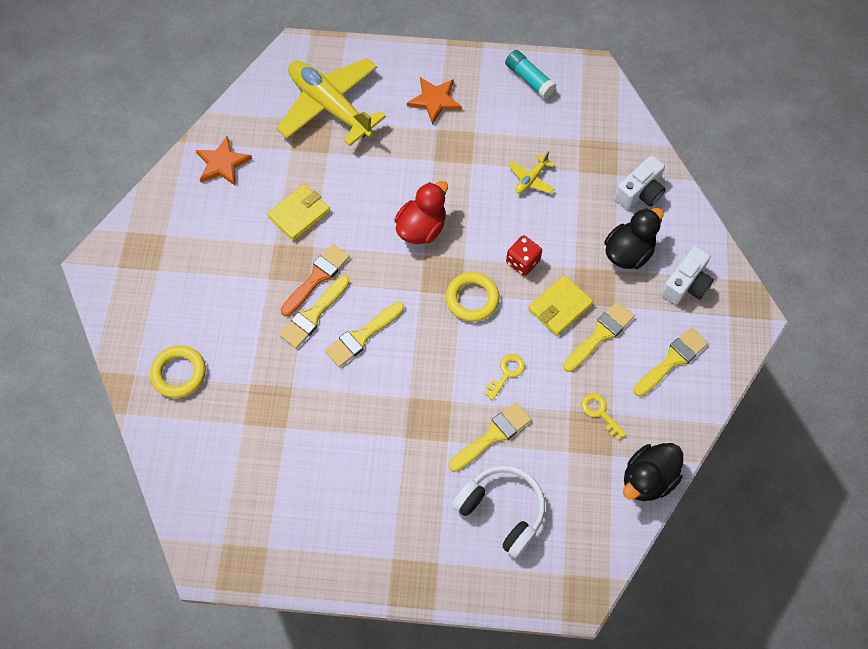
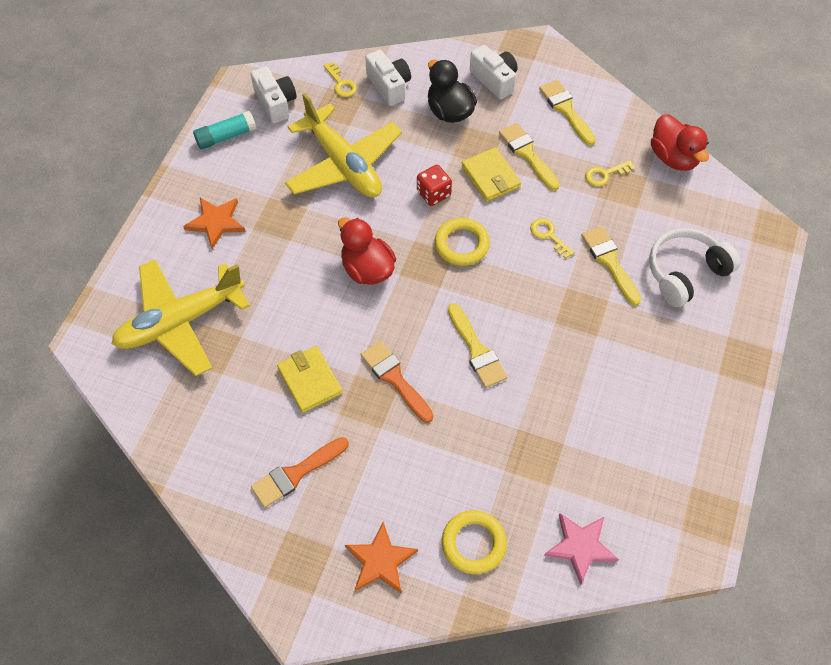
camera: 75 degrees left, 5 degrees down
(191, 459) = (580, 546): none -> pink star
(214, 227) = (296, 474): none -> orange brush
(222, 163) = (212, 449): orange star -> orange star (380, 561)
(313, 315) = (439, 391): yellow brush -> none
(531, 179) = (343, 164): yellow plane -> yellow plane, size x2.36
(582, 105) = (275, 103): none -> white camera
(627, 151) = (341, 83): none -> yellow key
(647, 479) = (673, 157): black duck -> red duck

